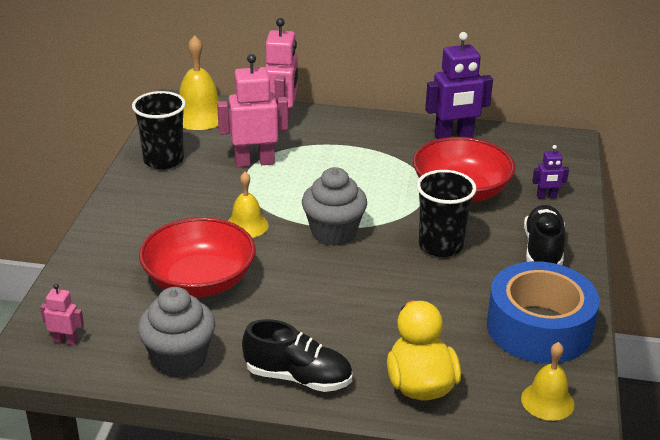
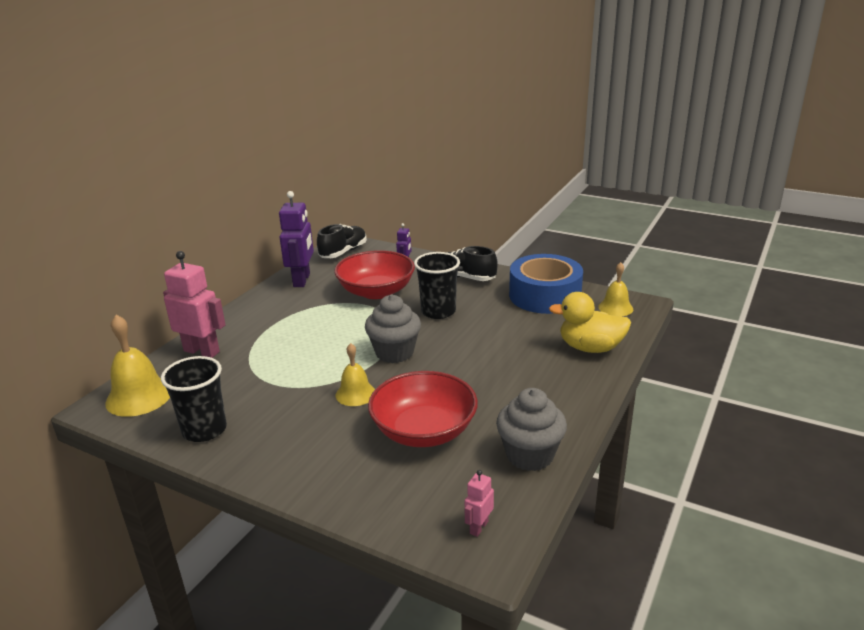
camera: 70 degrees left, 5 degrees down
(254, 162) = (256, 375): pink robot -> none
(298, 377) = (569, 397): black shoe -> black shoe (343, 252)

